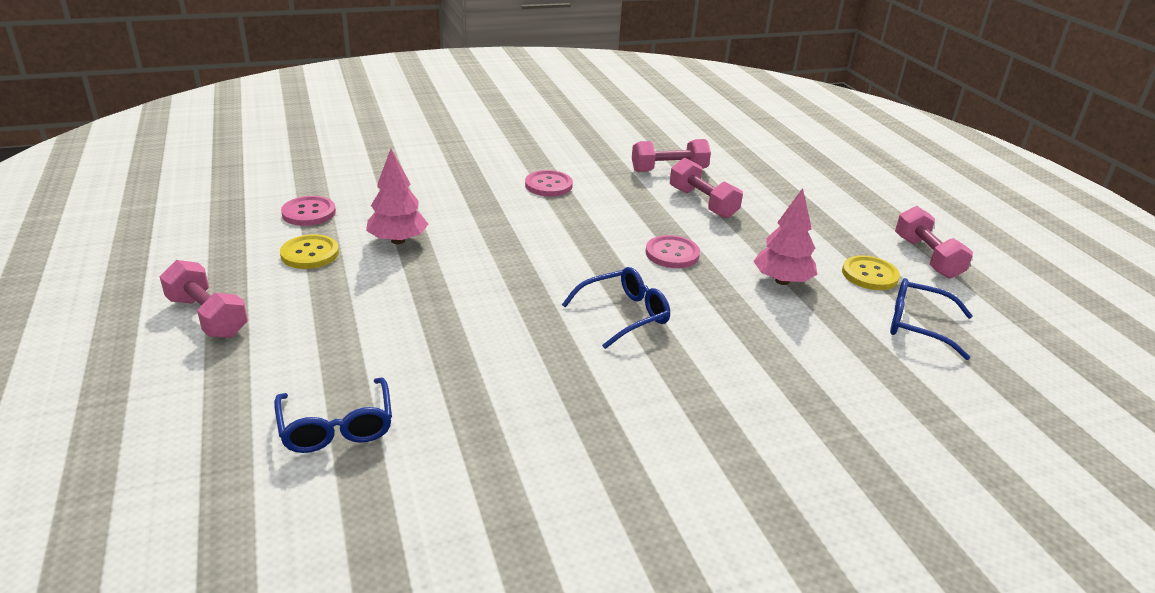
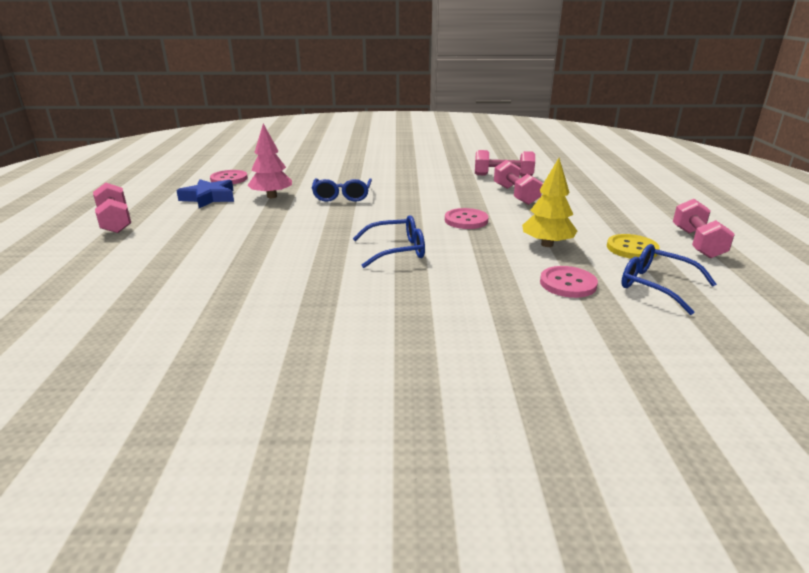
camera: 20 degrees right, 5 degrees down
(310, 254) = (209, 198): yellow button -> blue star
(336, 427) = (132, 286): blue glasses -> blue glasses (342, 196)
(548, 185) = (403, 177): pink button -> pink button (568, 284)
(782, 281) = (547, 244): pink tree -> yellow tree

